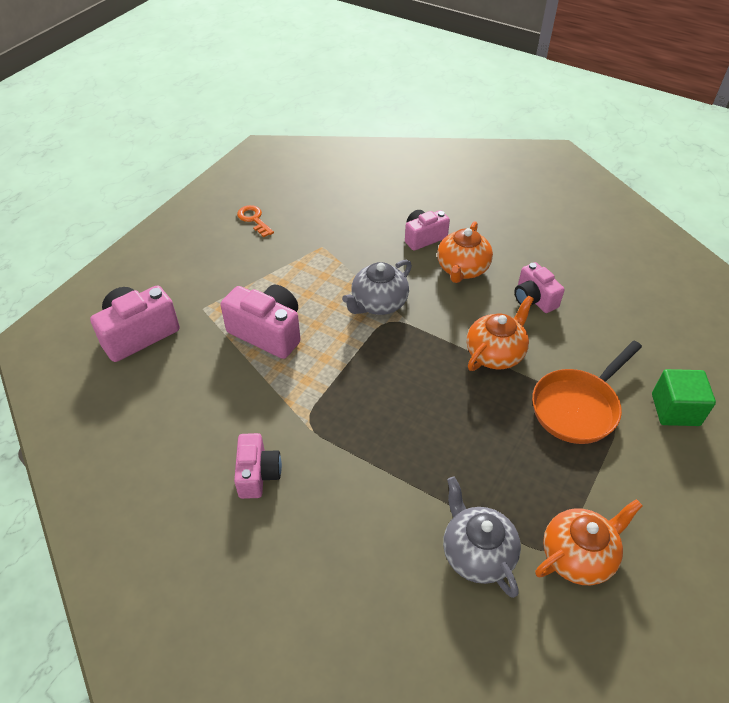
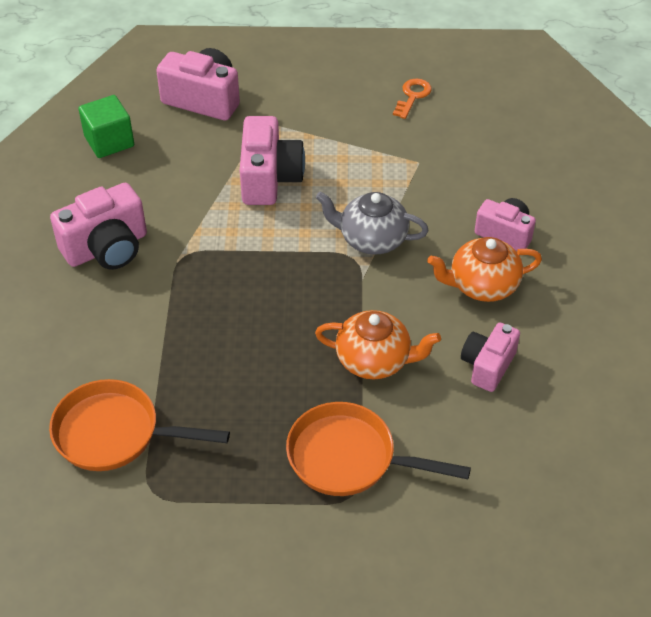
camera: 60 degrees right, 0 degrees up
(258, 474) = (107, 248): pink camera -> pink camera, size x1.54
(477, 553) = (115, 433): grey teapot -> orange pan
(578, 555) = (157, 515): orange teapot -> none
(675, 409) = (411, 553): green cube -> green cube (109, 141)

